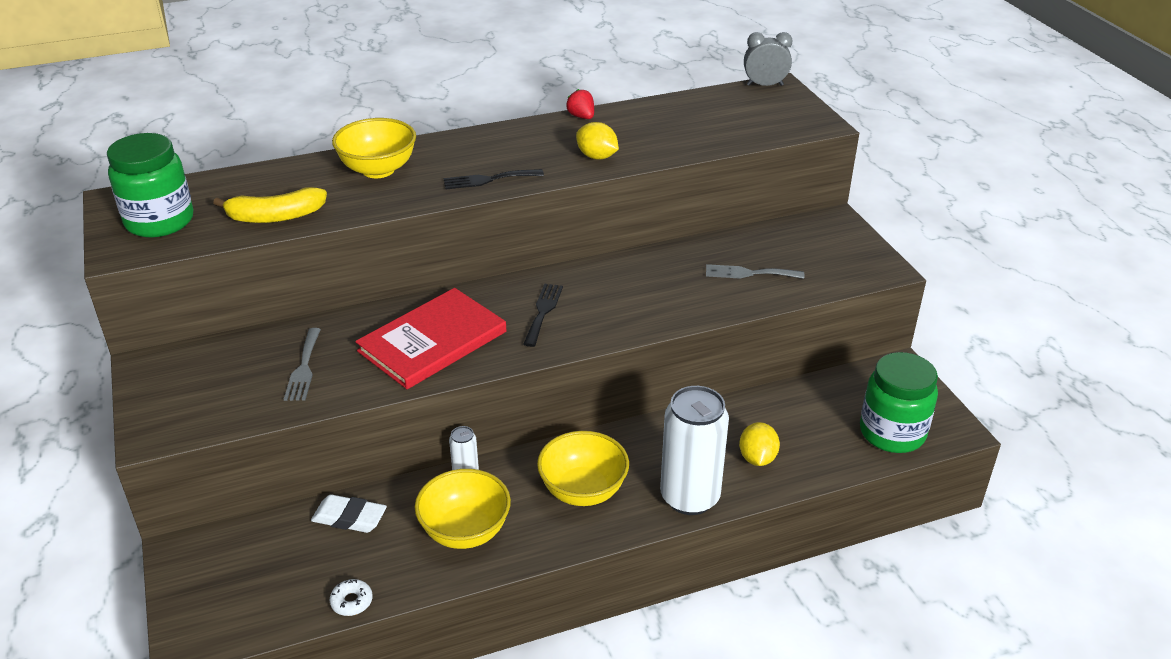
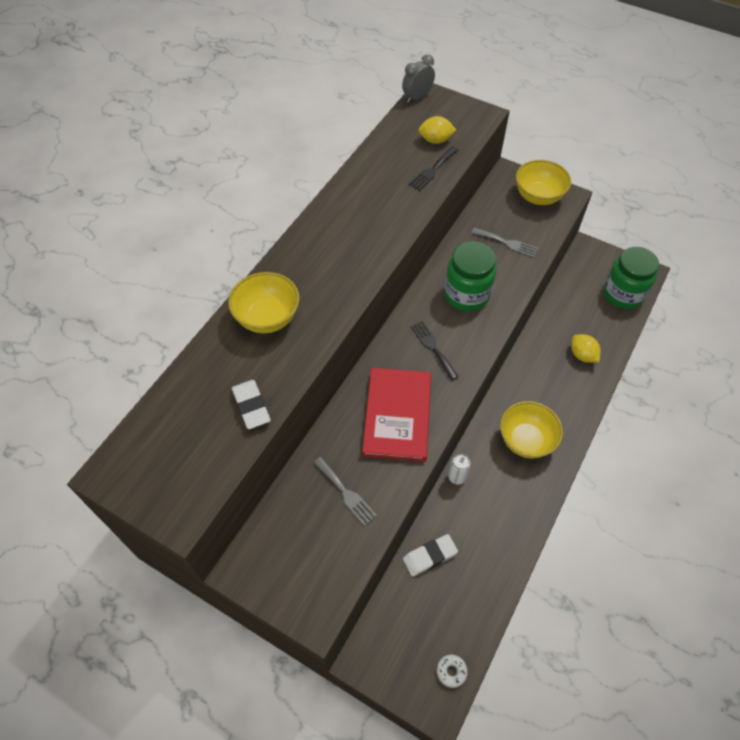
camera: 40 degrees left, 20 degrees up
(160, 221) = (172, 469): green jar -> green jar (466, 295)
(276, 216) = (251, 406): yellow banana -> white eraser
(352, 601) = (492, 605): white donut -> white donut (451, 671)
(465, 531) = (498, 513): yellow bowl -> yellow bowl (538, 197)
(488, 180) = (350, 280): black fork -> black fork (432, 170)
(581, 117) = (341, 188): red strawberry -> none
(597, 157) = (392, 218): yellow lemon -> yellow lemon (435, 140)
(690, 497) = (578, 404): white can -> none
(749, 273) = (507, 243): grey fork -> grey fork turned 120 degrees counterclockwise

